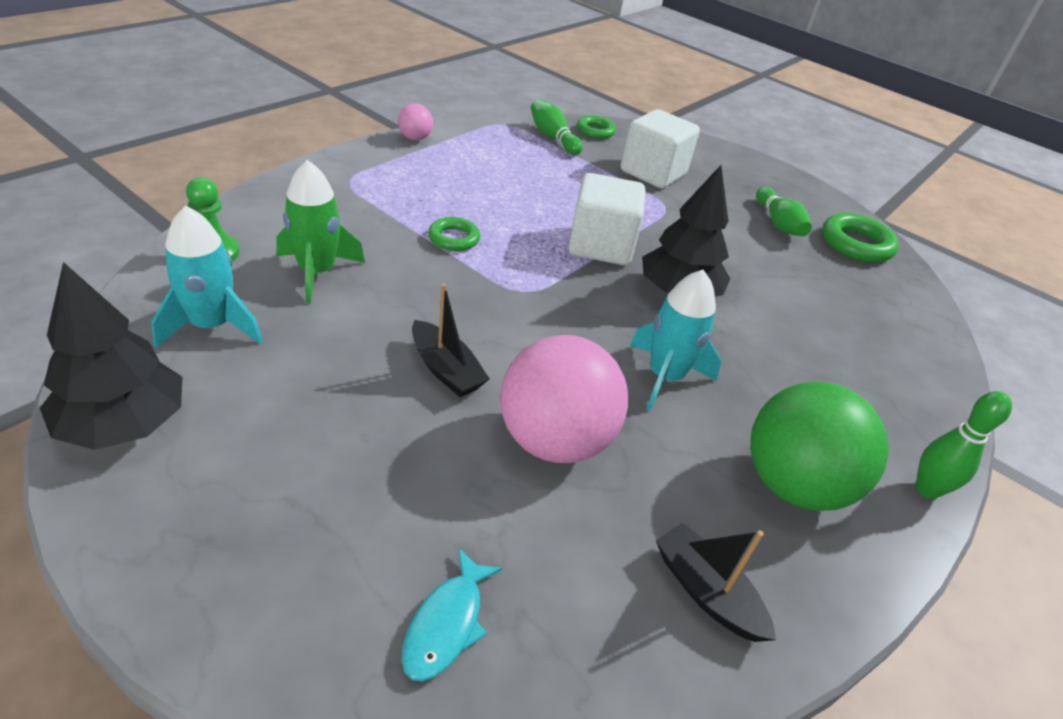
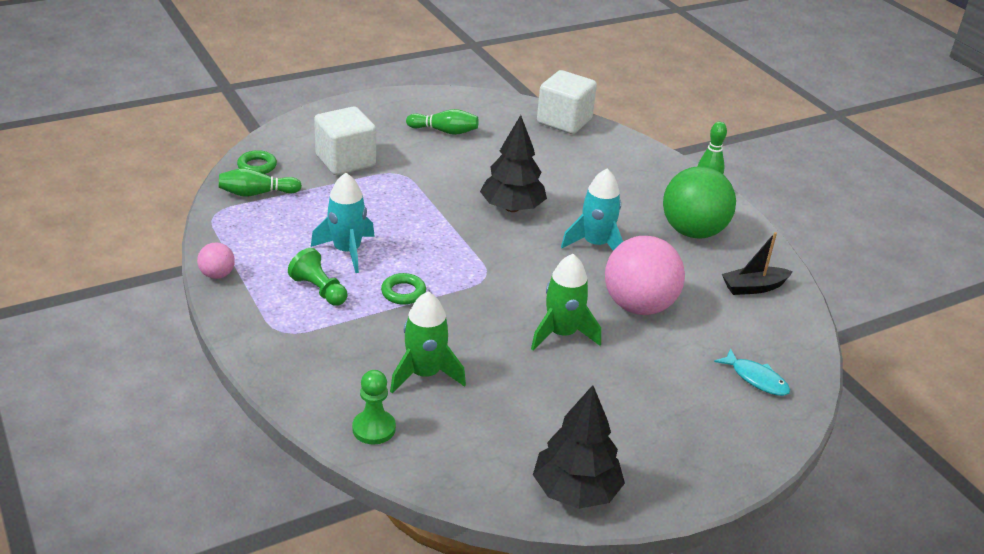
camera: 65 degrees left, 5 degrees down
(212, 326) = (477, 439): turquoise rocket -> turquoise rocket (347, 251)
(425, 190) = (319, 290): none -> green pawn
(446, 369) = (562, 334): black boat -> green rocket
(600, 246) = (442, 223): white cube -> white cube (564, 121)
(856, 244) = (483, 110): green ring -> none

